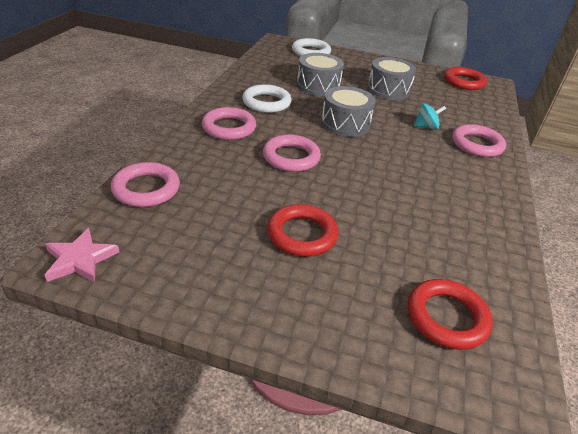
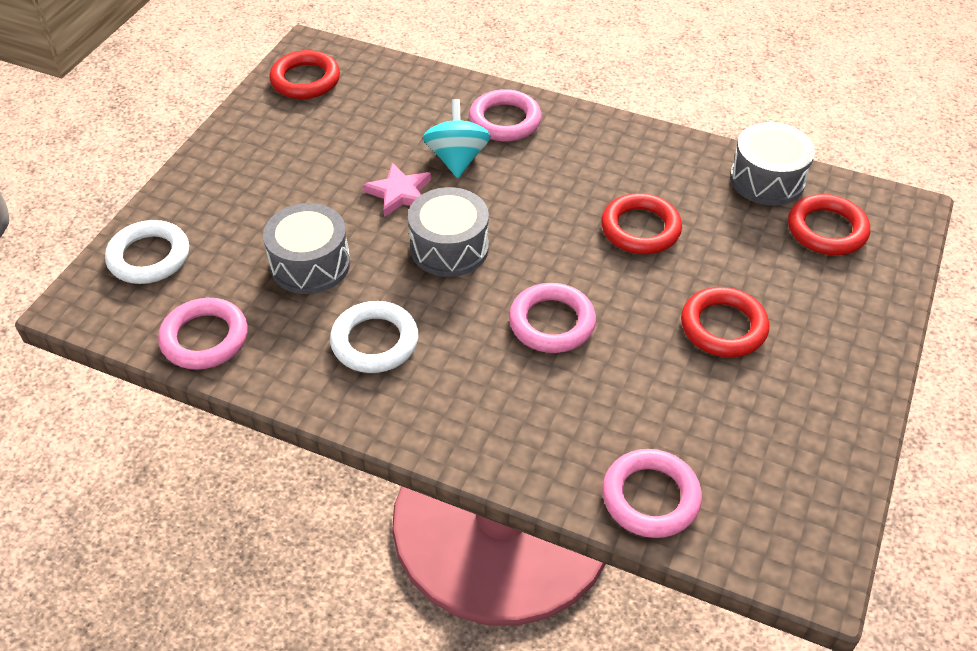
camera: 80 degrees left, 10 degrees up
(80, 259) = (808, 554): pink star -> pink star (399, 193)
(229, 127) = (466, 396): pink ring -> pink ring (205, 338)
(388, 90) = (331, 176): grey drum -> grey drum (767, 180)
(395, 199) = (640, 229): none -> red ring
(426, 127) = (457, 159): turquoise spinning top -> turquoise spinning top, size x1.52

